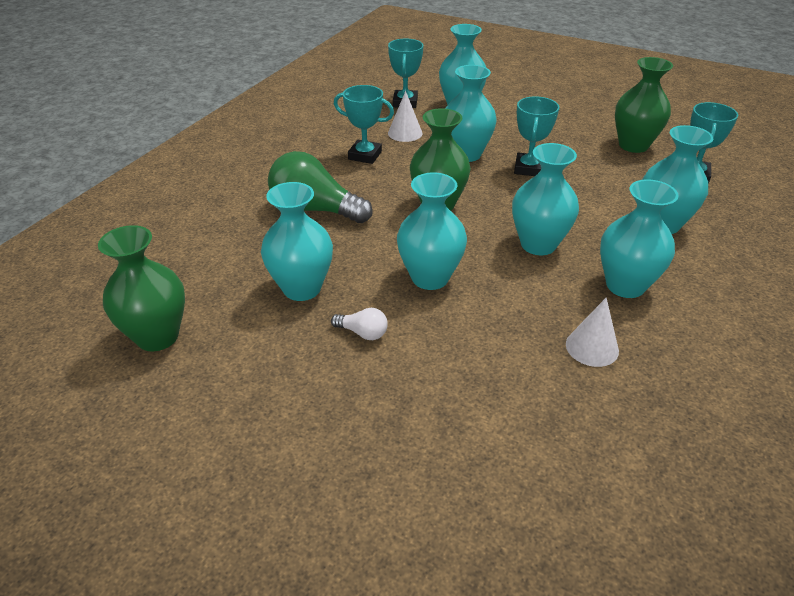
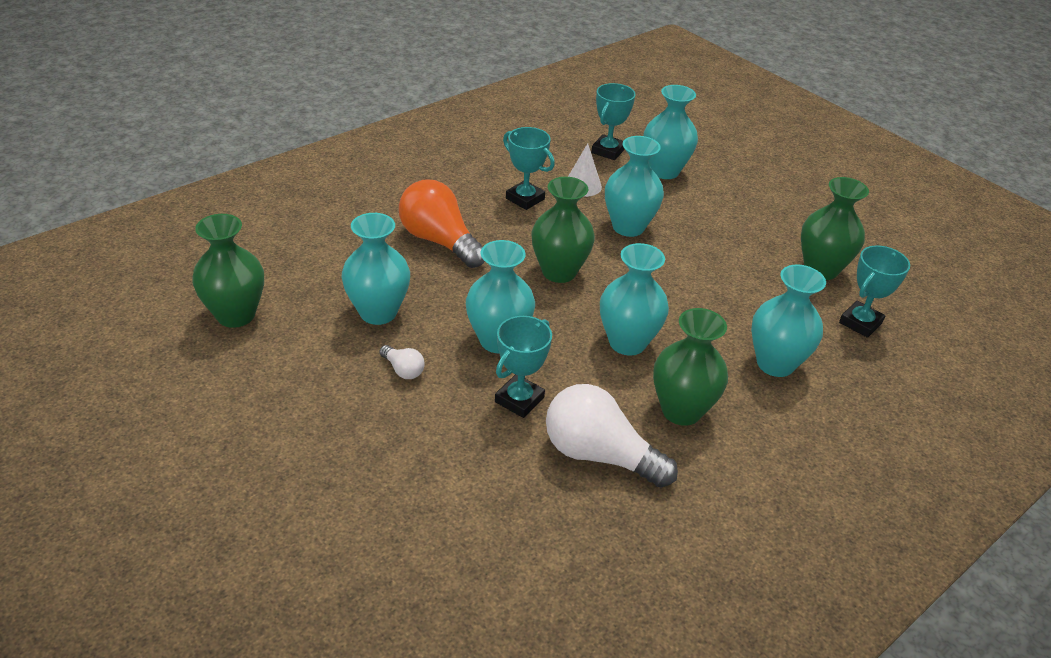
camera: 20 degrees right, 0 degrees up
(315, 209) = (439, 241): green light bulb -> orange light bulb
(528, 168) = (681, 261): turquoise trophy -> turquoise trophy (519, 400)
(592, 347) = (599, 455): white cone -> white light bulb
(625, 285) = (681, 410): turquoise vase -> green vase

